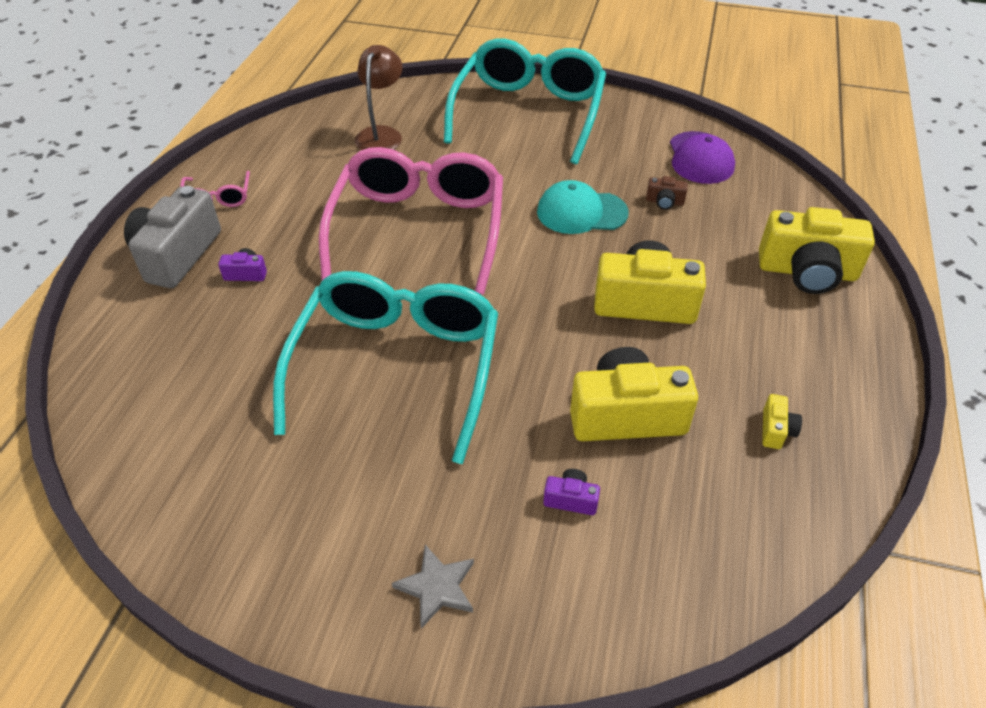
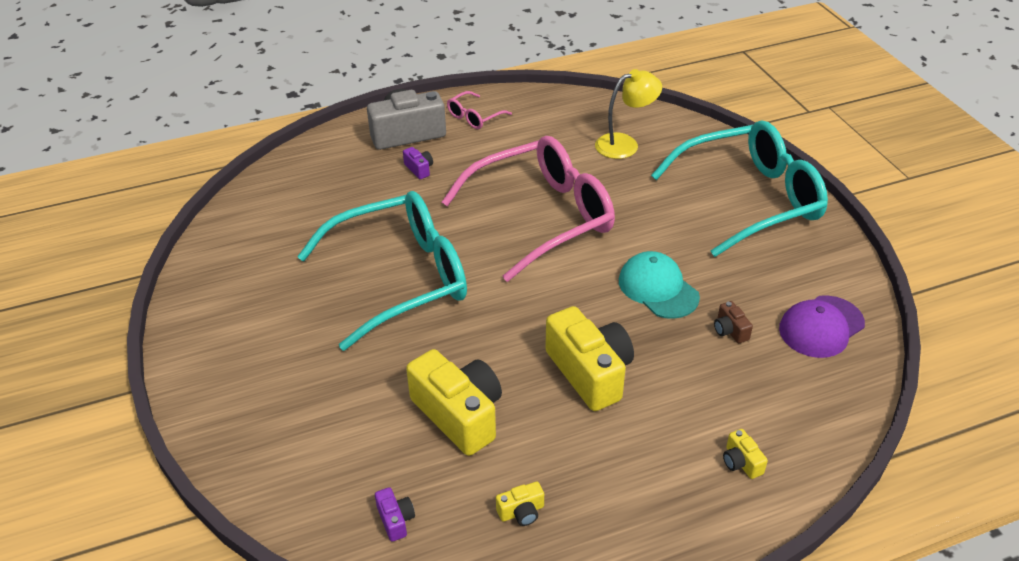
camera: 55 degrees right, 5 degrees down
(381, 134) = (625, 144): brown lamp -> yellow lamp
(437, 587) = (242, 389): grey star -> none
(571, 499) = (357, 420): purple camera -> purple camera (395, 520)
(807, 272) = (741, 462): yellow camera -> yellow camera, size x0.43

